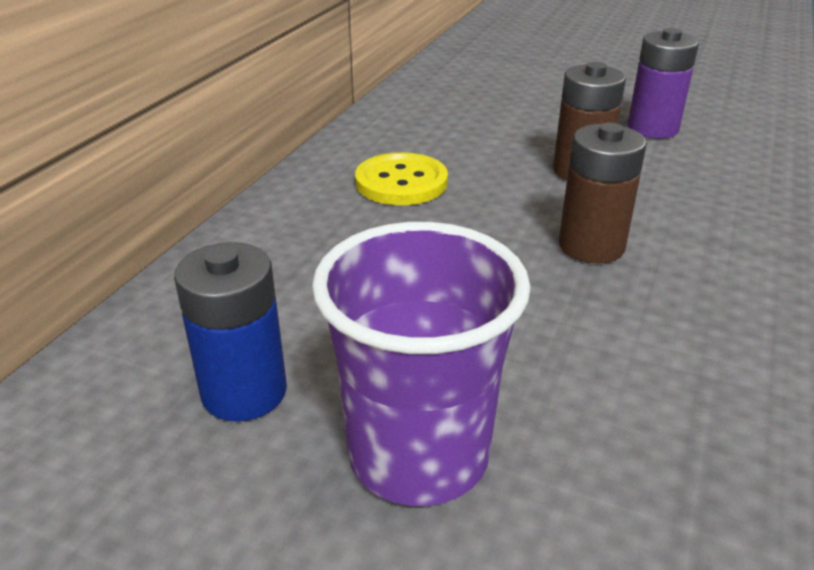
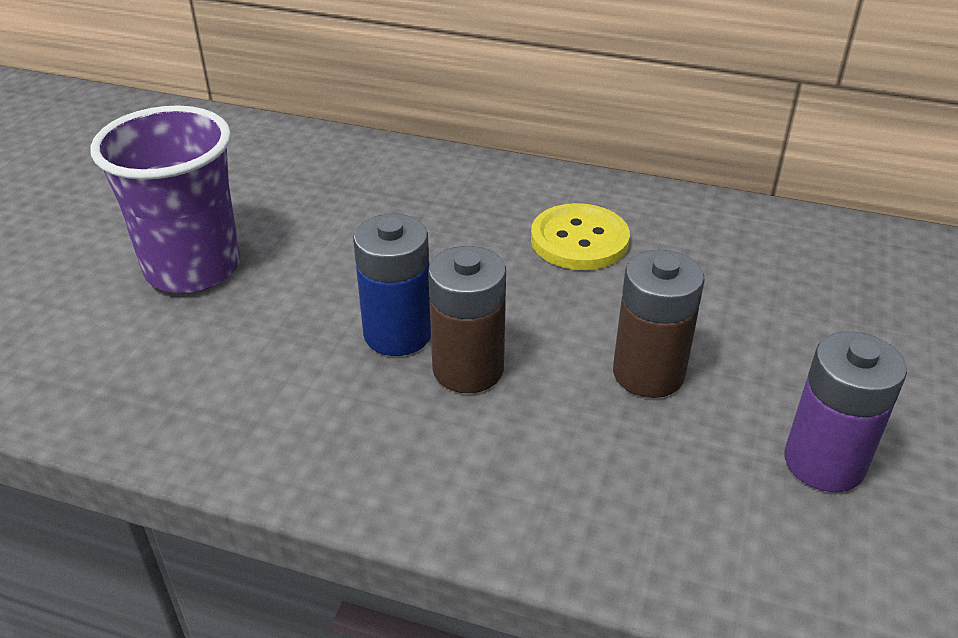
camera: 85 degrees right, 5 degrees up
(244, 392) = (266, 195): blue battery -> blue battery (398, 334)

